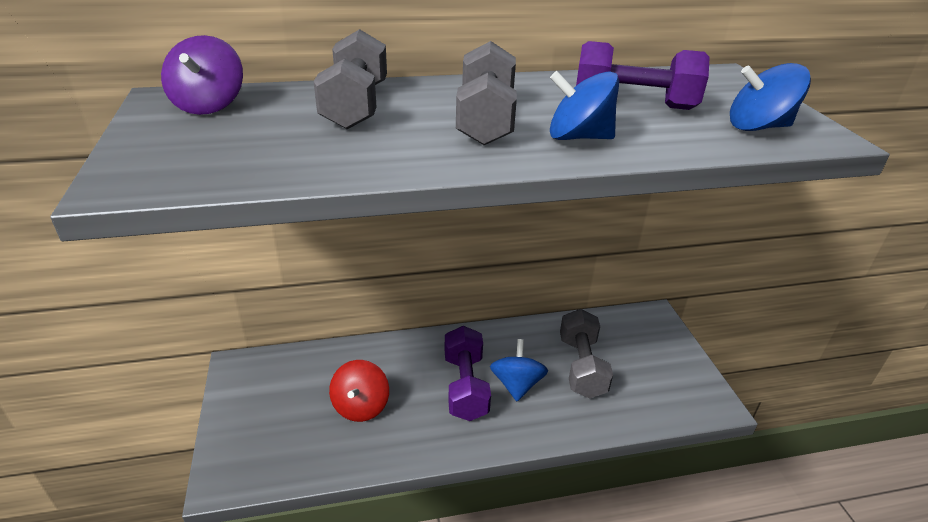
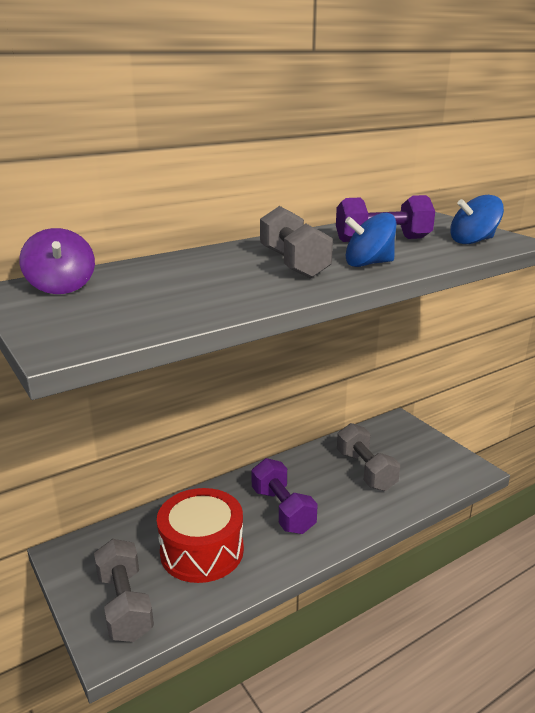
camera: 20 degrees left, 10 degrees down
(355, 106) = (185, 270): grey dumbbell -> grey dumbbell (124, 605)
(361, 406) = (202, 551): red spinning top -> red drum
(517, 384) = (323, 497): blue spinning top -> none

